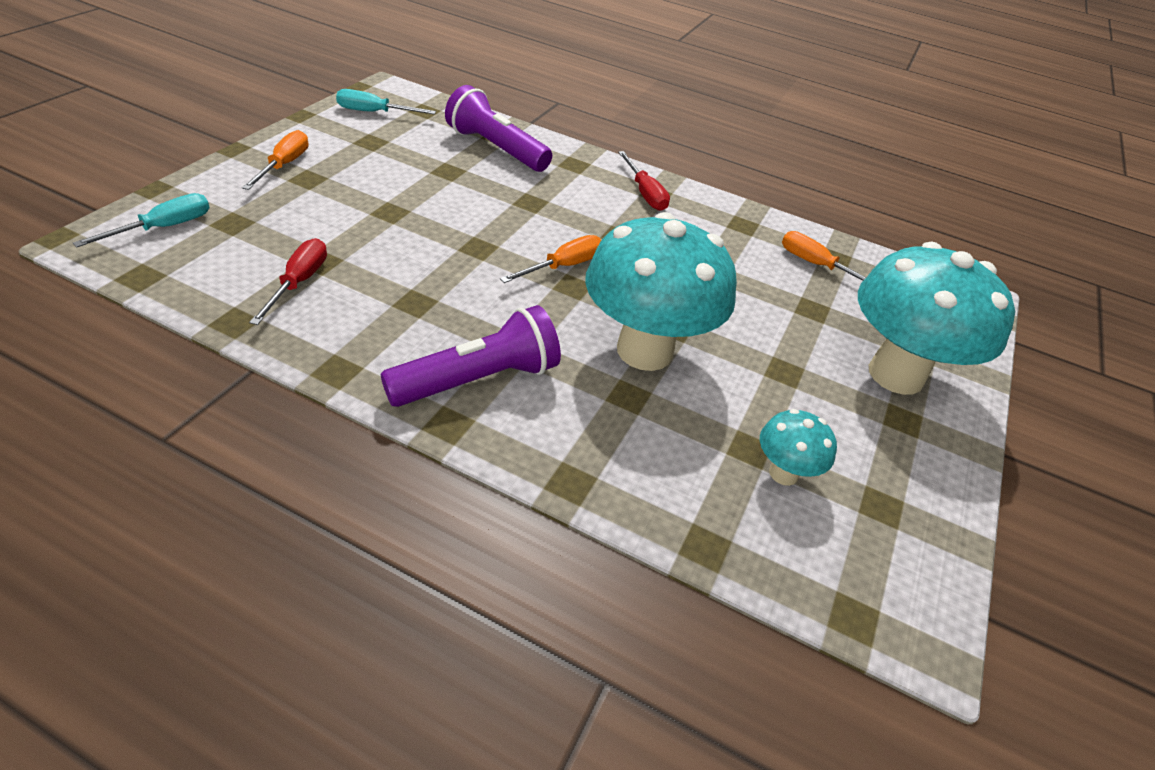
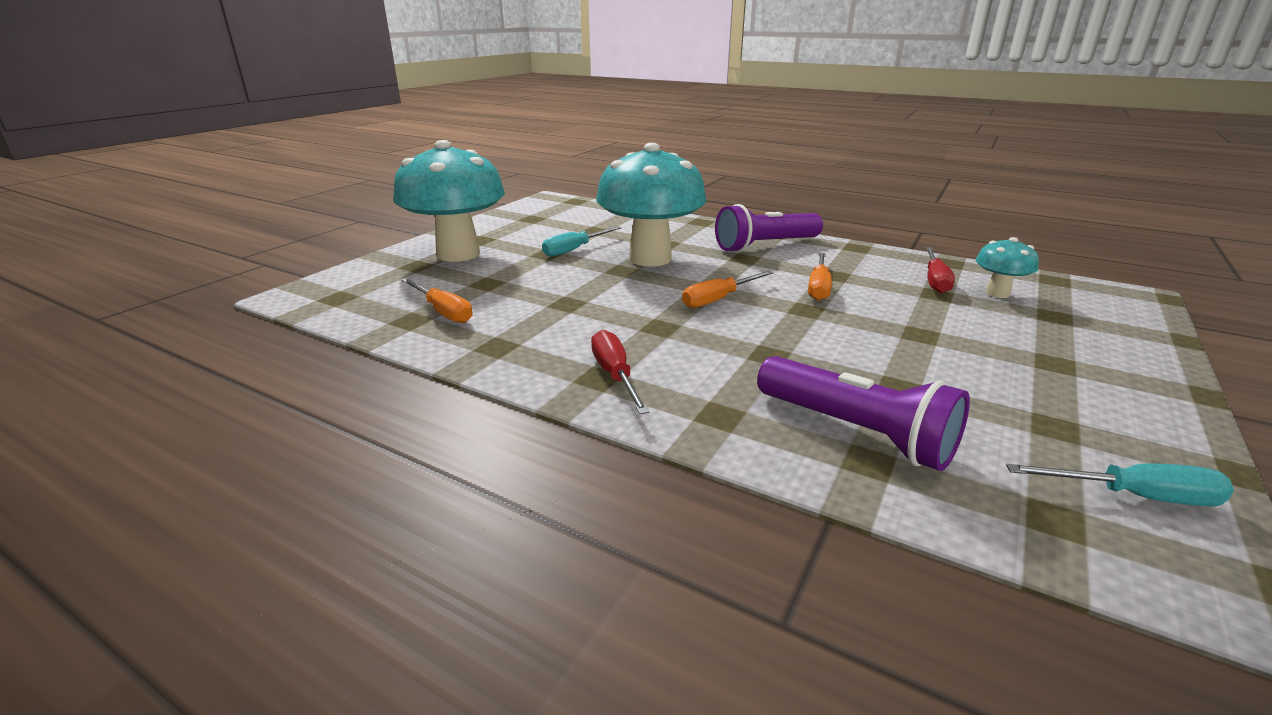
camera: 170 degrees left, 15 degrees down
(163, 228) = (1103, 308): turquoise screwdriver -> turquoise screwdriver (574, 250)
(284, 165) = (1107, 376): orange screwdriver -> orange screwdriver (818, 287)
(783, 473) = (580, 224): turquoise mushroom -> turquoise mushroom (997, 293)

